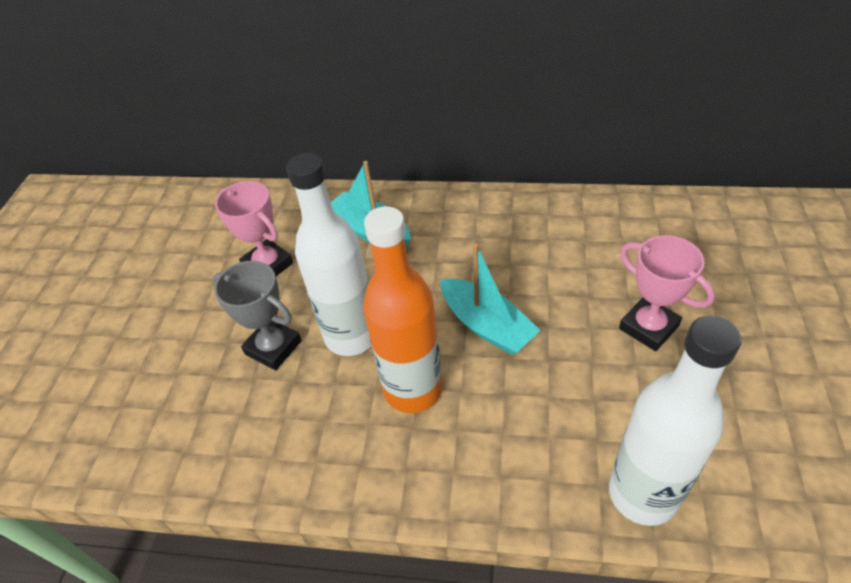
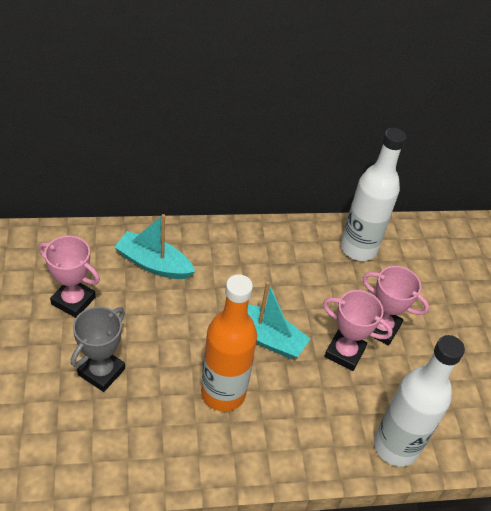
camera: 25 degrees left, 0 degrees up
(273, 347) = (101, 372): grey trophy -> grey trophy turned 75 degrees counterclockwise
(351, 336) = (163, 356): white bottle -> white bottle (358, 248)
(590, 355) = (344, 352): none -> pink trophy

